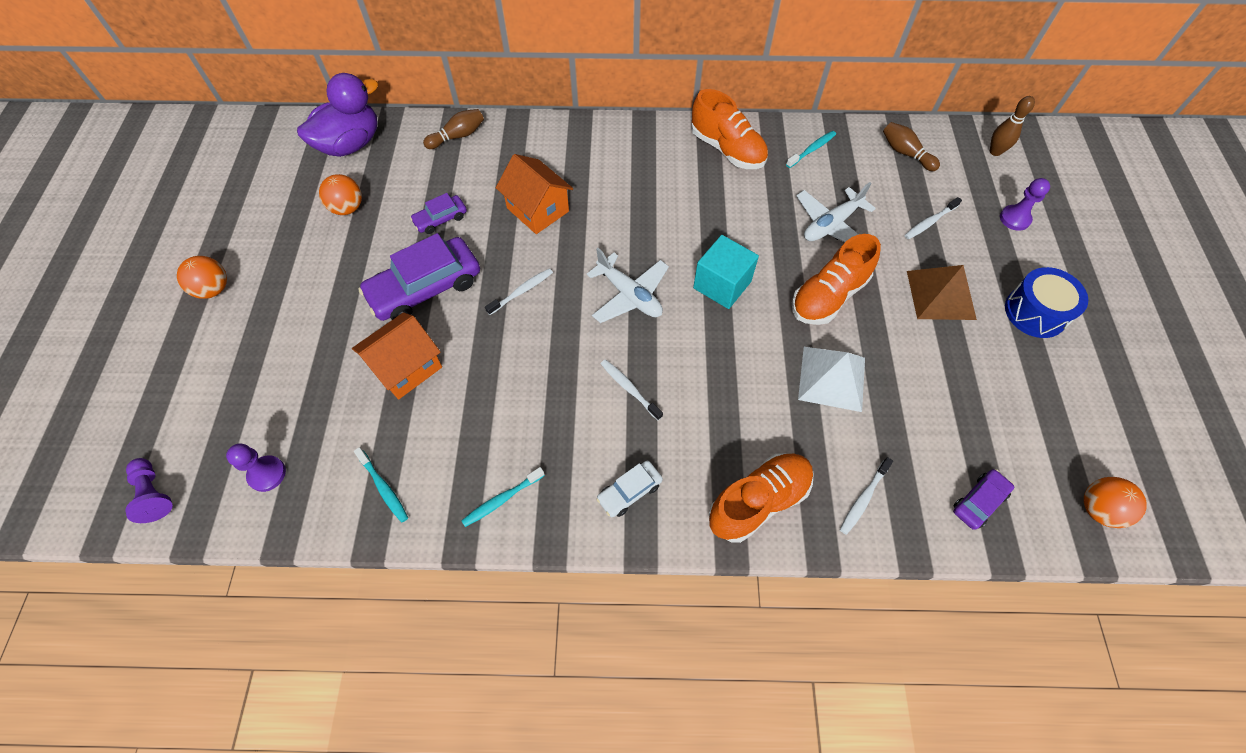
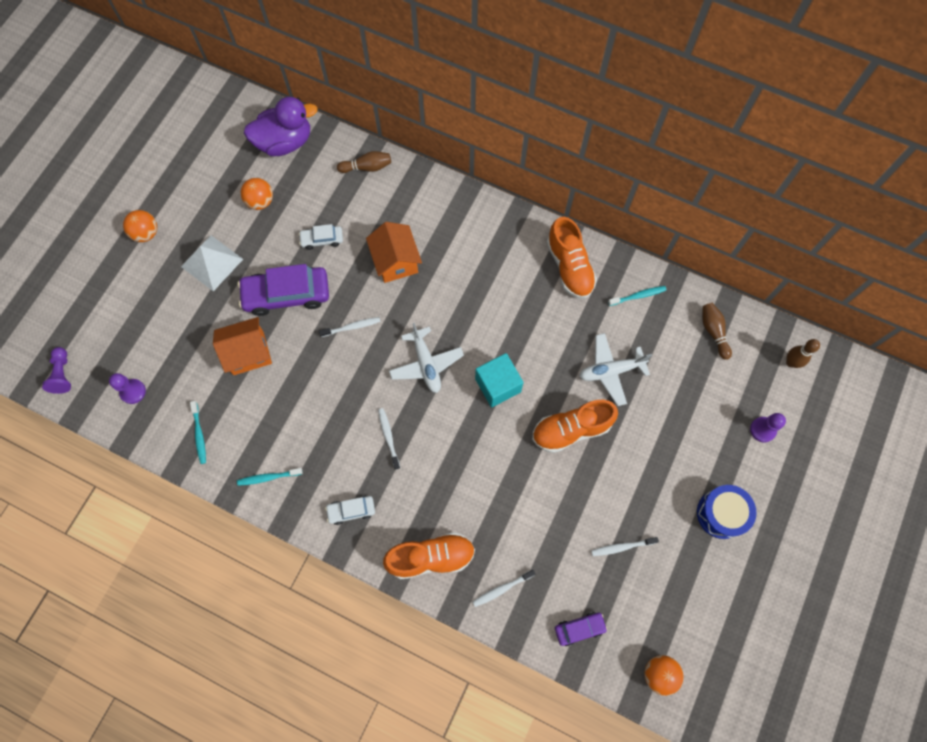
camera: 25 degrees right, 10 degrees up
(440, 219) = (322, 239): purple car -> white car
(832, 378) = (534, 494): white pyramid -> white pyramid (212, 262)
(930, 222) = (691, 402): white toothbrush -> white toothbrush (622, 547)
(941, 294) = (658, 467): brown pyramid -> none

